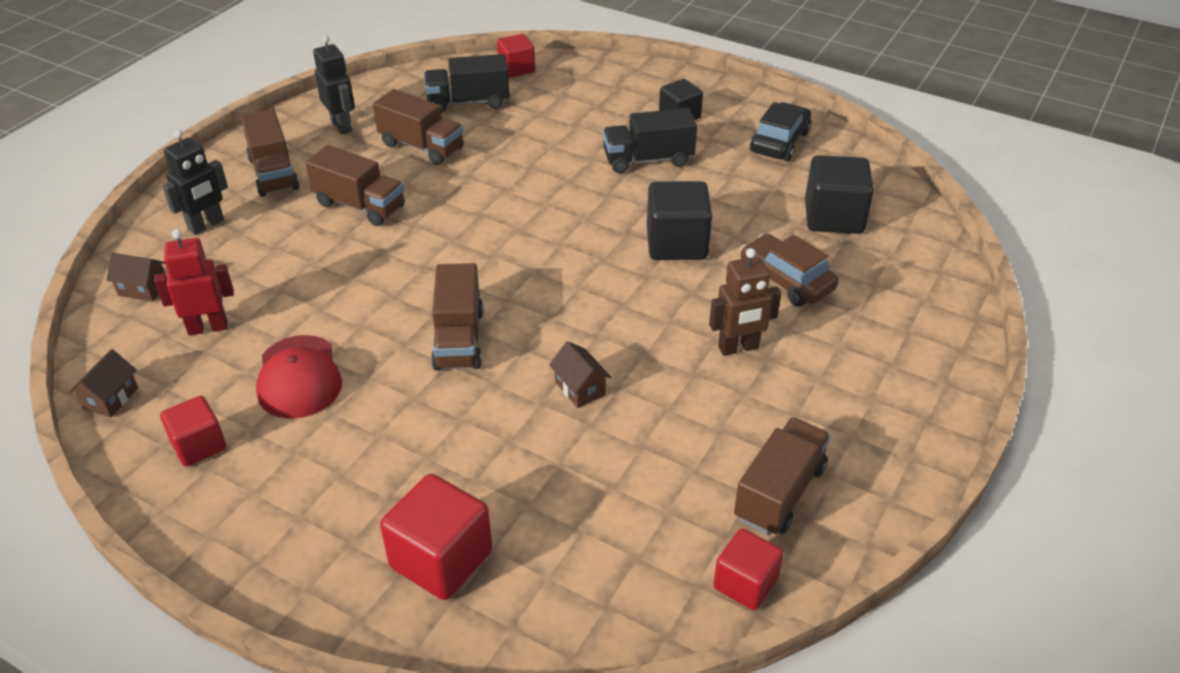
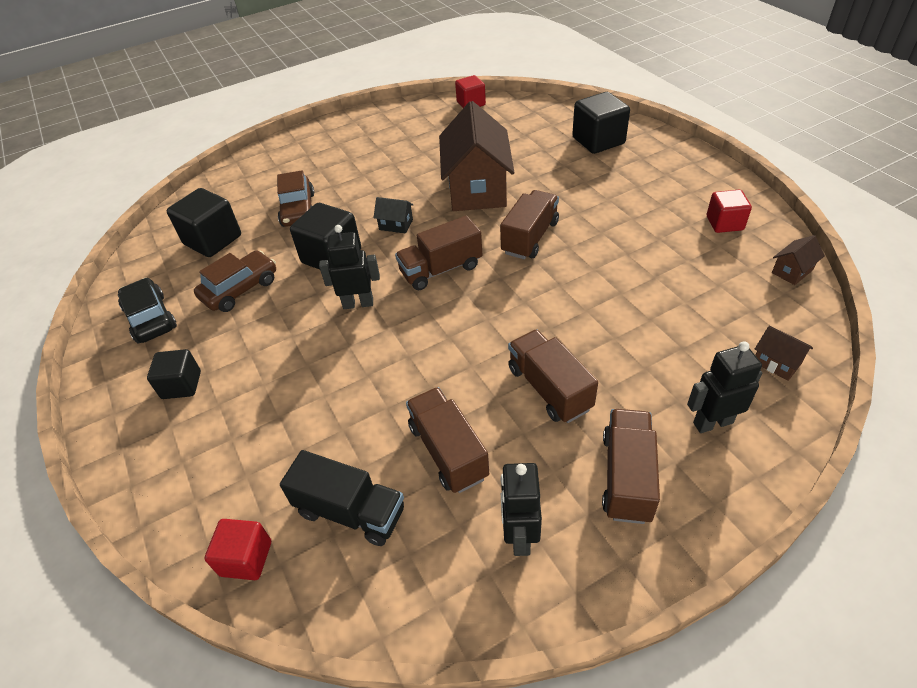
camera: 145 degrees left, 5 degrees up
(208, 327) = (715, 304): red robot -> none
(299, 377) = (649, 245): red cap -> none
(441, 559) = (598, 141): red cube -> black cube
(580, 388) = (477, 189): brown house -> brown house, size x2.49
(596, 212) = (358, 303): none -> black robot
(641, 302) = (396, 225): none -> black house
(648, 160) = (266, 342): black truck -> none
(731, 187) = (240, 289): none -> brown car
(738, 348) = (371, 183): brown robot -> none
(779, 142) = (151, 318): black car -> black car turned 90 degrees clockwise
(779, 493) = (424, 124): brown truck -> brown truck (441, 269)

